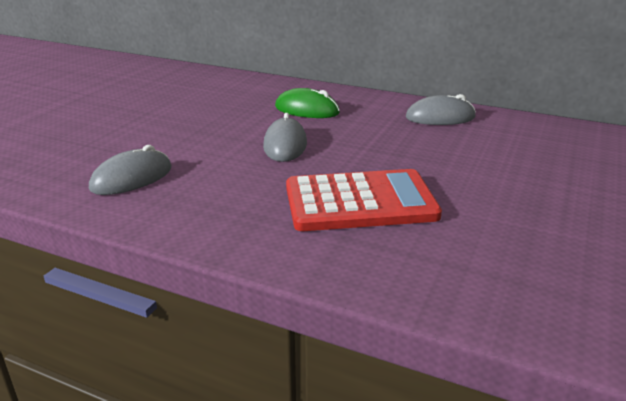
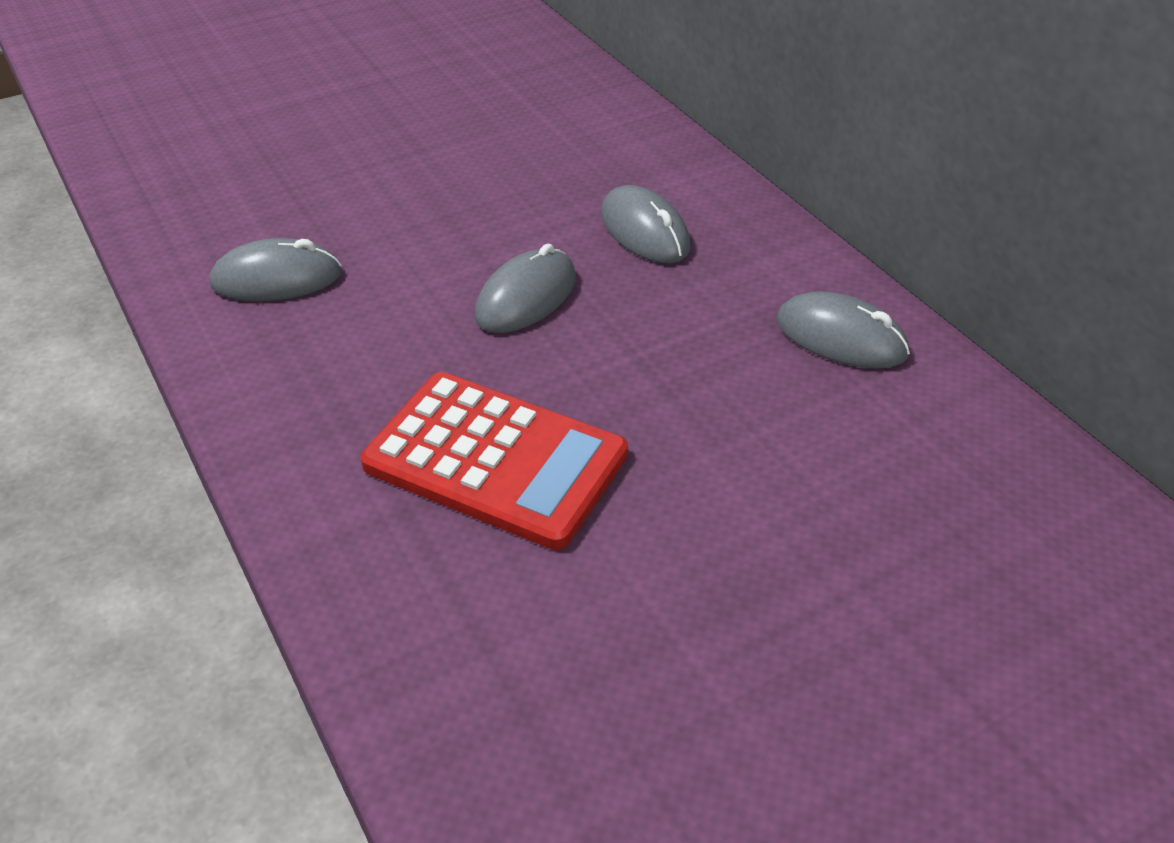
camera: 35 degrees right, 15 degrees up
(307, 110) = (644, 231): green mouse -> grey mouse

